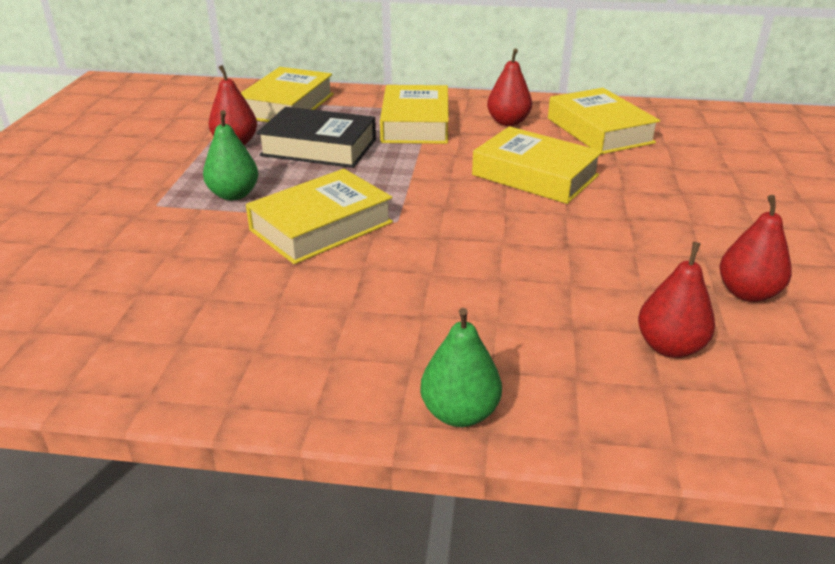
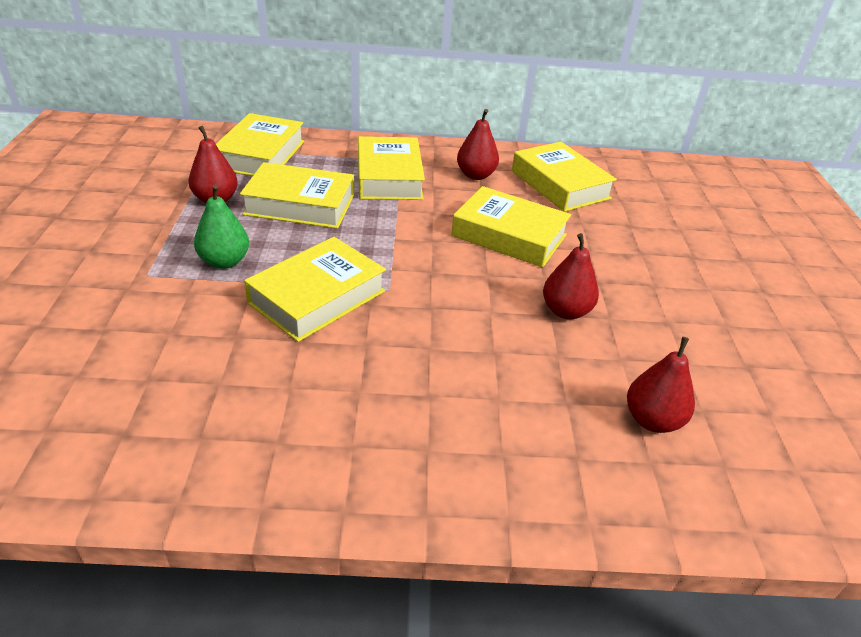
camera: 10 degrees left, 5 degrees up
(319, 147) = (300, 204): black book -> yellow book
(459, 413) = (479, 501): green pear -> none
(747, 293) = (710, 360): red pear -> red pear (566, 311)

